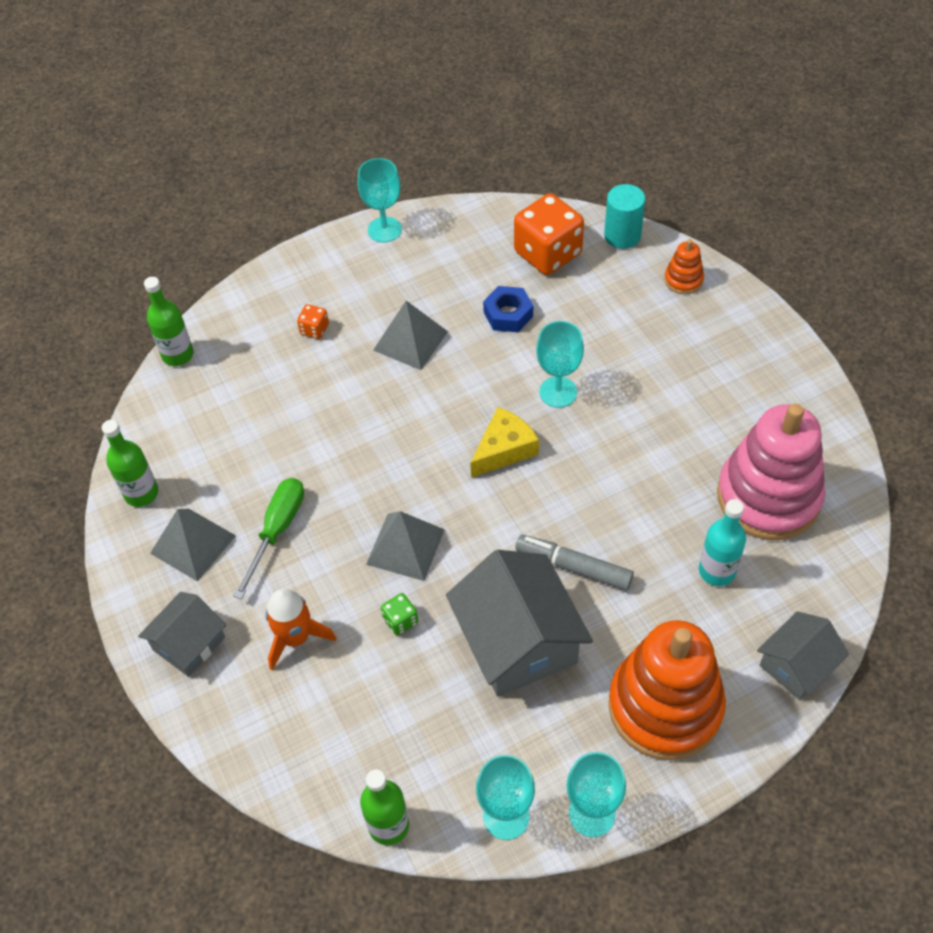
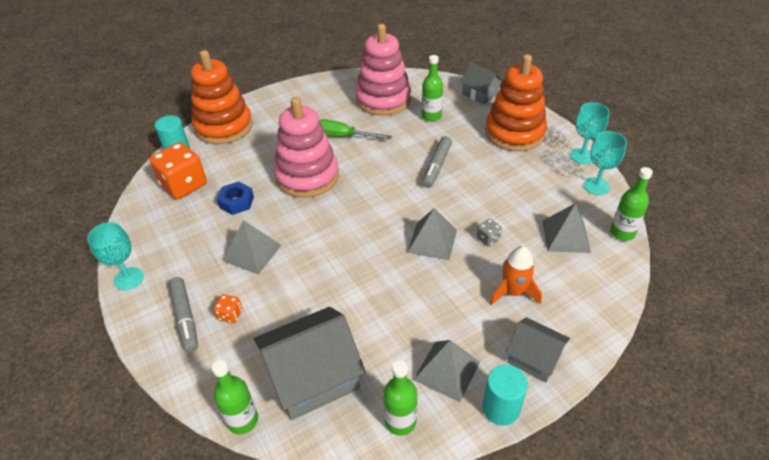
camera: 95 degrees left, 10 degrees down
(132, 594) = (501, 408): none -> turquoise cylinder
(277, 530) = (427, 314): green screwdriver -> green screwdriver (343, 136)
(318, 289) = (185, 317): none -> grey marker
(392, 734) = (566, 236): none -> grey pyramid
(400, 620) = (488, 239): green dice -> grey dice
(504, 449) = (353, 198): yellow cheese -> none
(518, 641) = (490, 186): grey house -> grey house (313, 376)
(558, 392) = (307, 176): turquoise goblet -> pink stacking toy
(683, 280) = (224, 127): orange stacking toy -> orange stacking toy, size x2.35
(717, 571) = (431, 116): turquoise bottle -> green bottle

